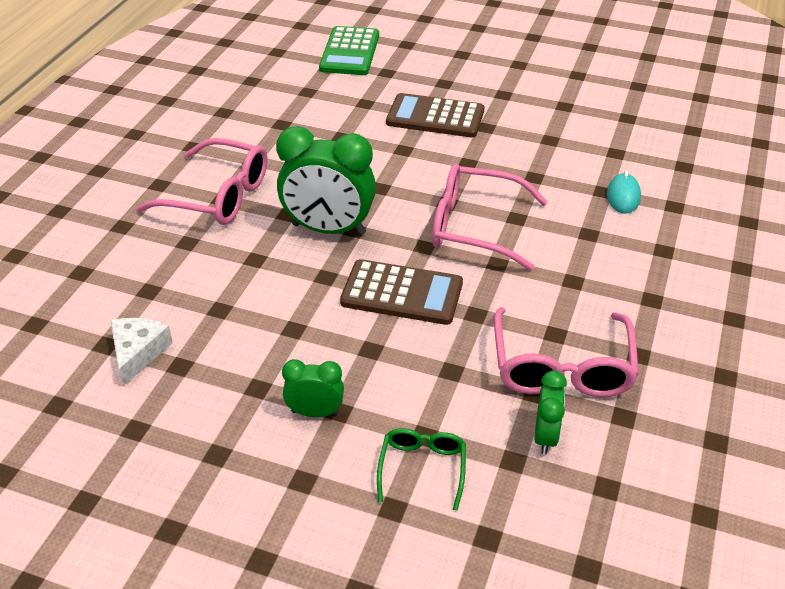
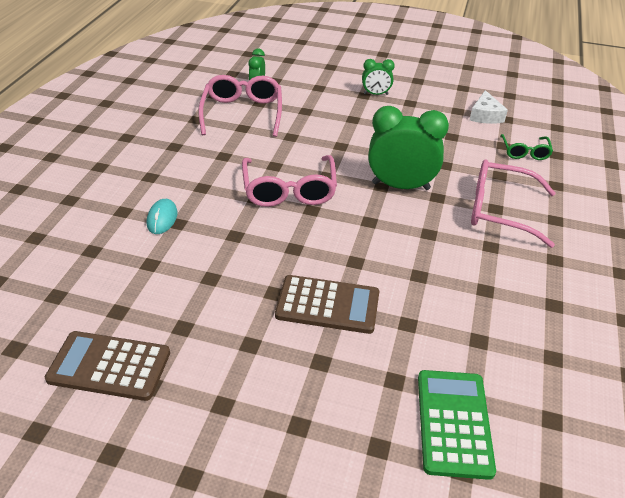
camera: 175 degrees right, 0 degrees up
(402, 293) = (339, 146): brown calculator -> brown calculator (109, 366)
(422, 468) = (318, 77): green glasses -> green glasses (524, 152)
(475, 227) = (289, 190): pink glasses -> pink glasses turned 75 degrees clockwise

